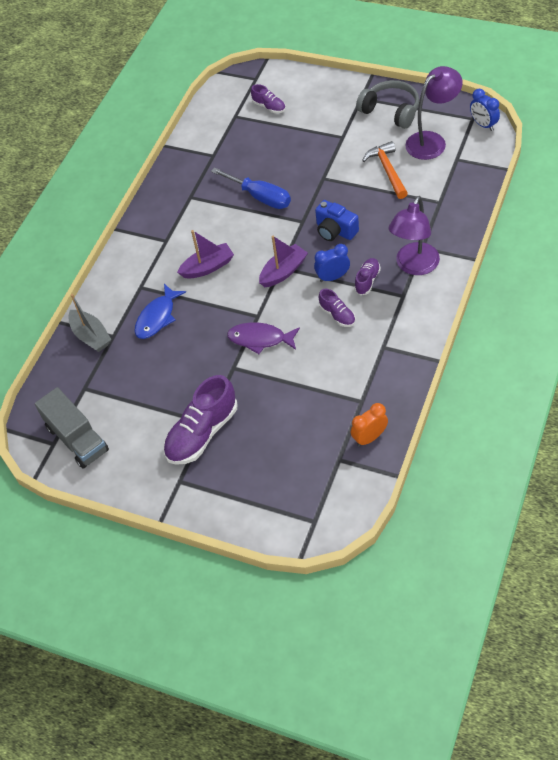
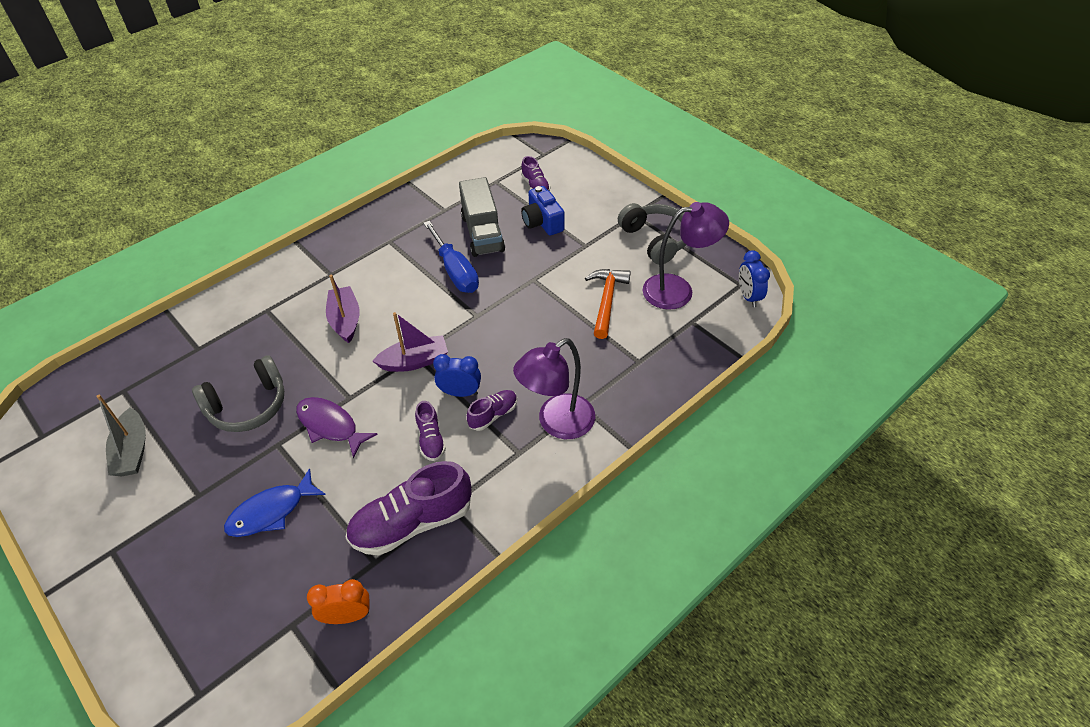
camera: 20 degrees right, 5 degrees down
(77, 439) = (66, 443): grey truck -> grey truck (482, 233)
(91, 336) = (178, 338): grey boat -> grey boat (132, 451)
(157, 317) = (254, 350): blue fish -> blue fish (271, 511)
(188, 354) = (248, 406): none -> grey headphones
(202, 433) = (183, 505): purple shoe -> purple shoe (412, 523)
(208, 267) = (345, 320): purple boat -> purple boat turned 105 degrees counterclockwise
(335, 230) = (502, 341): blue camera -> blue camera (542, 222)

